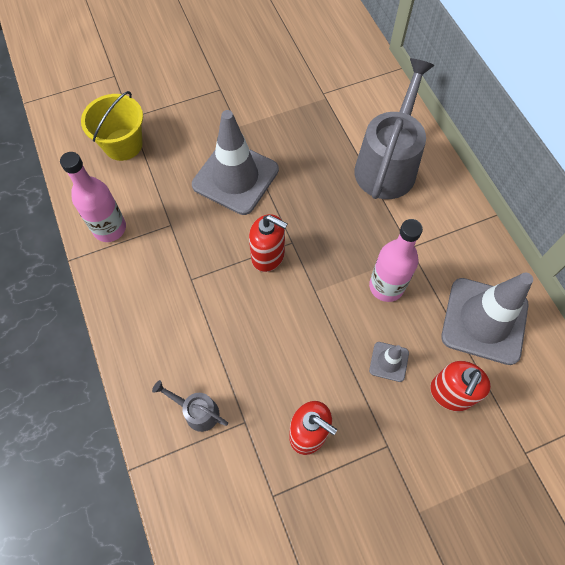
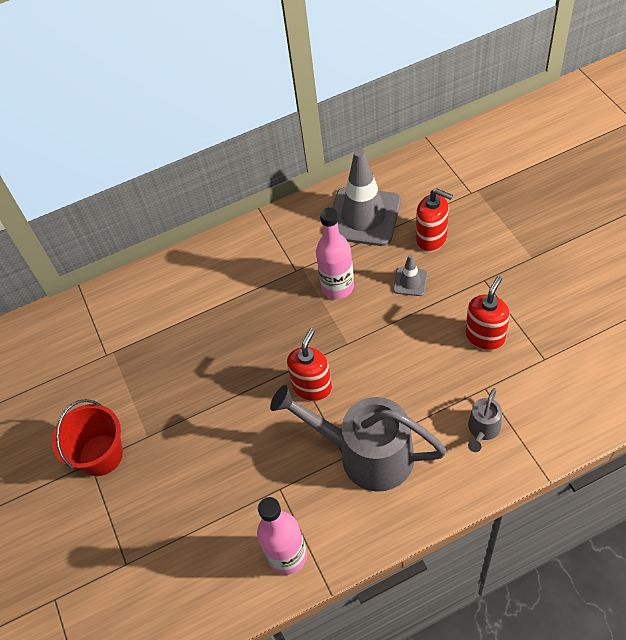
camera: 85 degrees left, 10 degrees down
(123, 144) = (168, 564): yellow bucket -> none
(226, 96) = (101, 455): none -> red bucket
(235, 177) = (217, 430): grey traffic cone -> none
(388, 164) = (202, 291): grey watering can -> grey watering can (365, 454)

